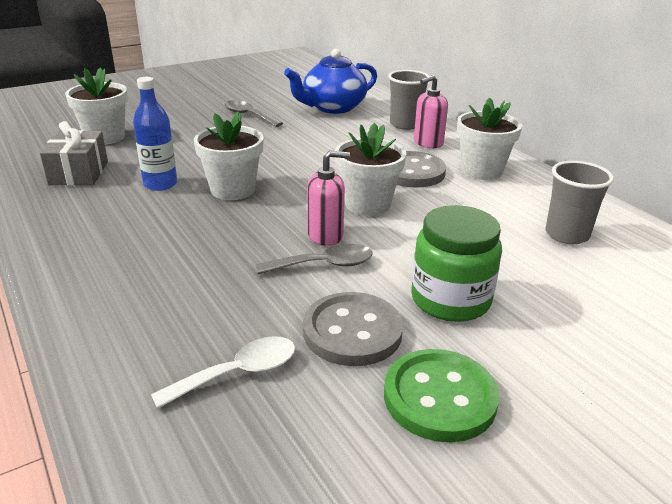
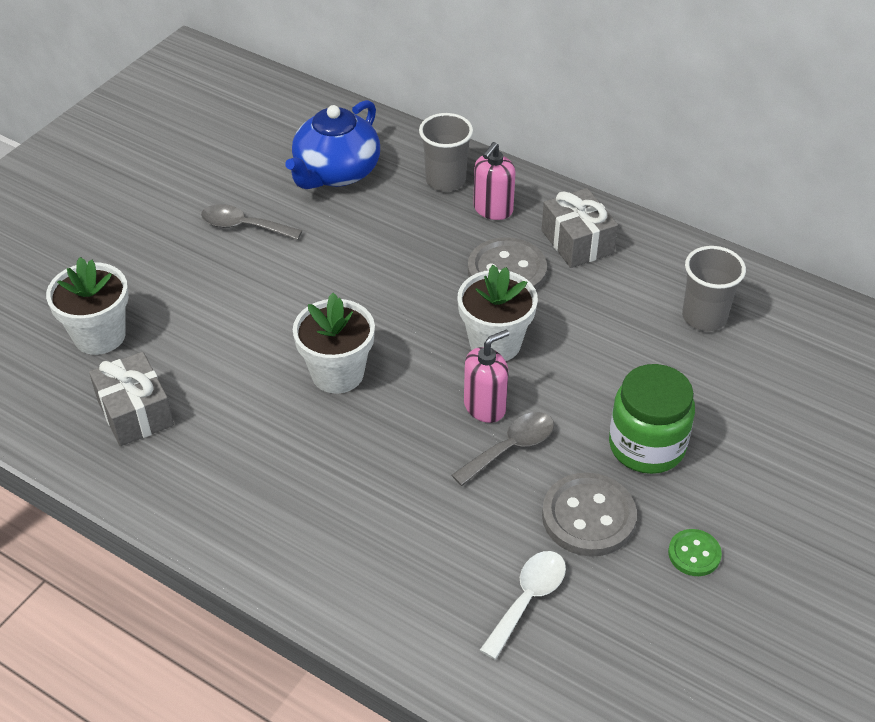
camera: 25 degrees left, 15 degrees up
(160, 184) = (249, 395): blue bottle -> none
(439, 397) = (694, 554): green button -> green button, size x0.54
(481, 171) = (577, 242): white flower pot -> grey gift

